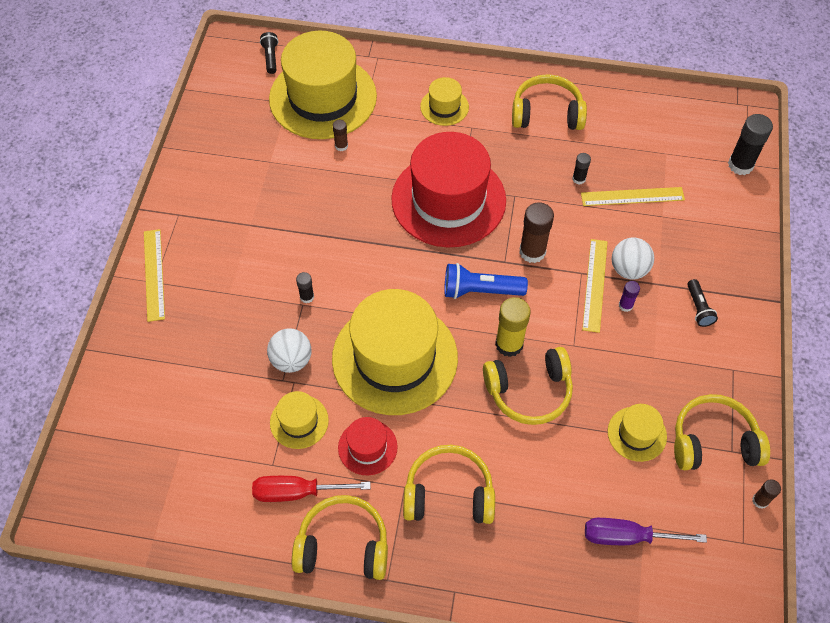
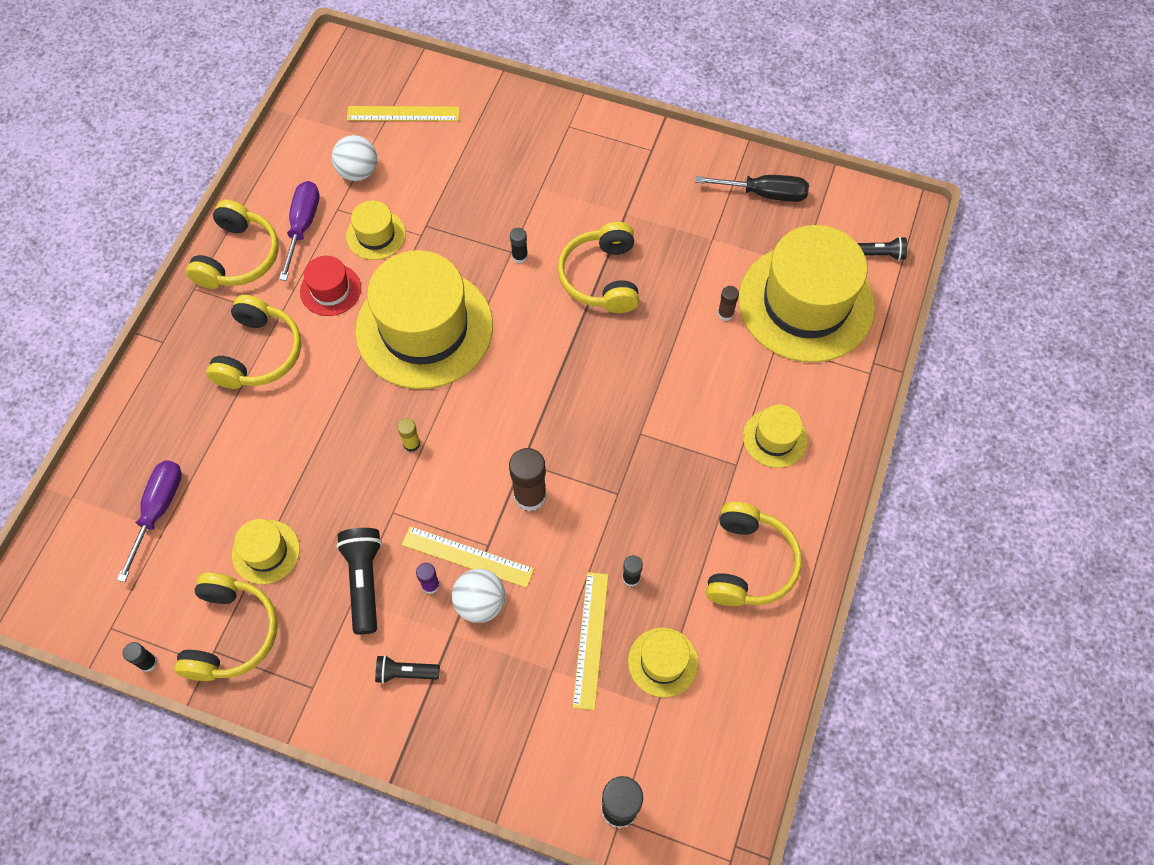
camera: 100 degrees right, 5 degrees up
(154, 274) = (578, 126): yellow ruler -> yellow ruler (403, 114)
(219, 132) = (764, 193): none -> black screwdriver
(291, 360) = (446, 235): white ball -> white ball (358, 172)
(298, 492) = (302, 227): red screwdriver -> purple screwdriver
(448, 200) = (624, 417): red hat -> none
(480, 291) = (488, 427): blue flashlight -> none
(509, 344) = (411, 444): yellow glue stick -> yellow glue stick, size x0.53
(529, 391) = (348, 452): yellow headphones -> yellow headphones (602, 277)
(634, 153) = (663, 662): none -> yellow hat
(638, 352) = (364, 581): none -> black flashlight
(760, 501) = (148, 662): brown glue stick -> black glue stick

